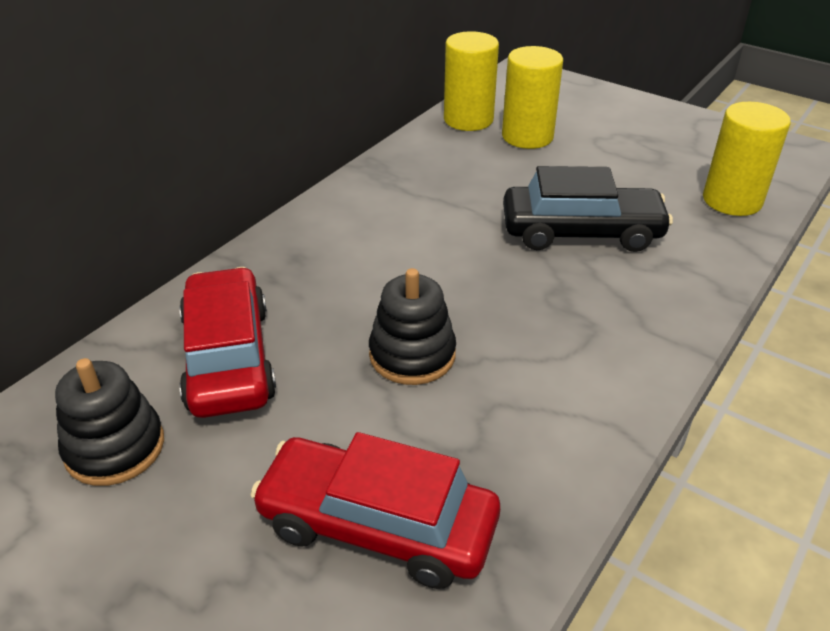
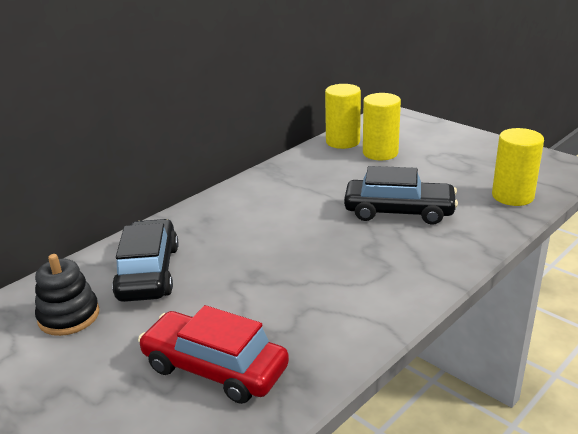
camera: 10 degrees right, 10 degrees down
(228, 358) = (149, 272): red car -> black car
(412, 355) = (264, 277): black stacking toy -> none

